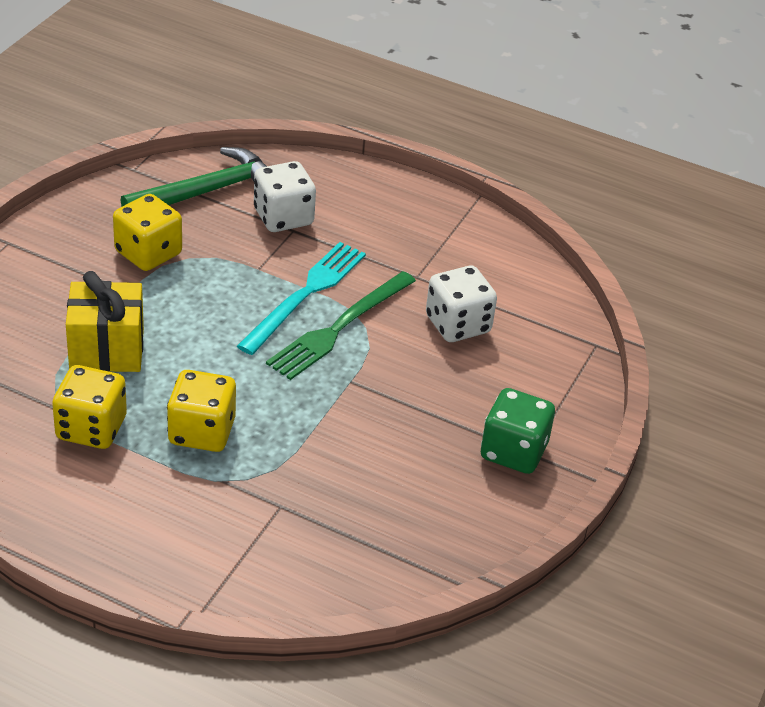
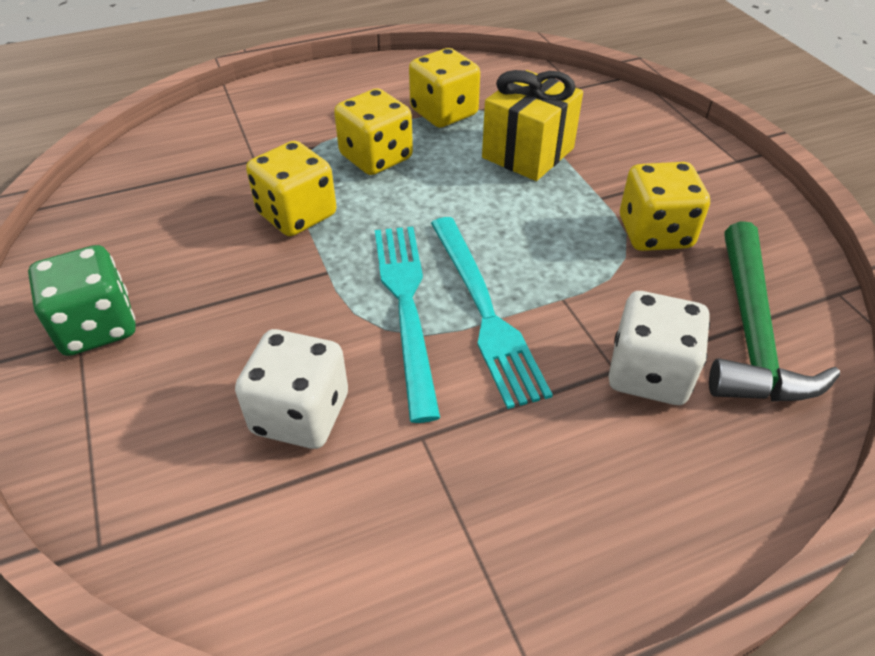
camera: 135 degrees right, 5 degrees up
(316, 431) = (297, 215): none -> yellow dice
(339, 328) = (406, 307): green fork -> turquoise fork

